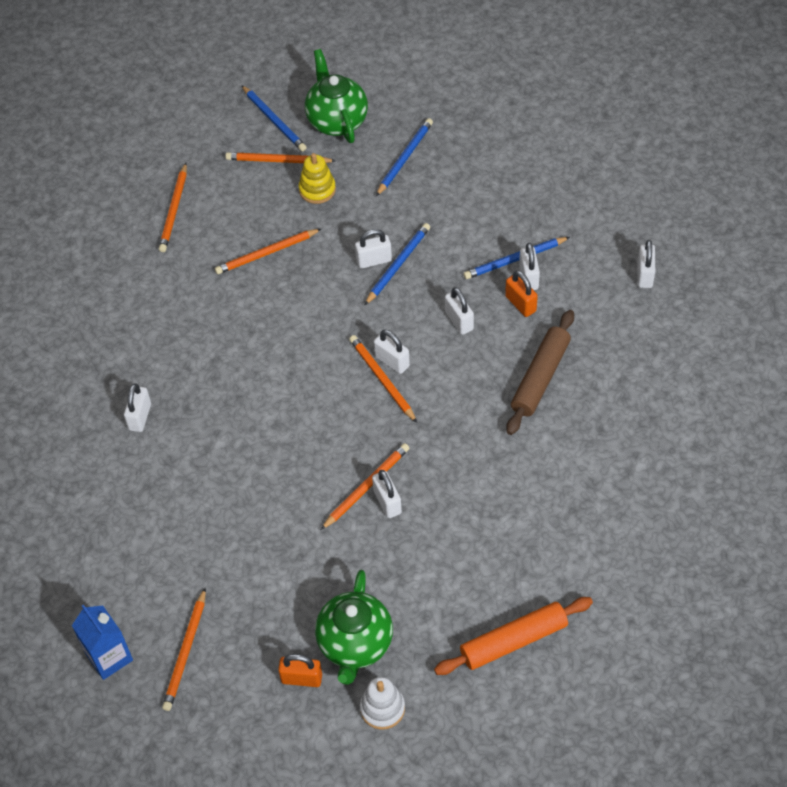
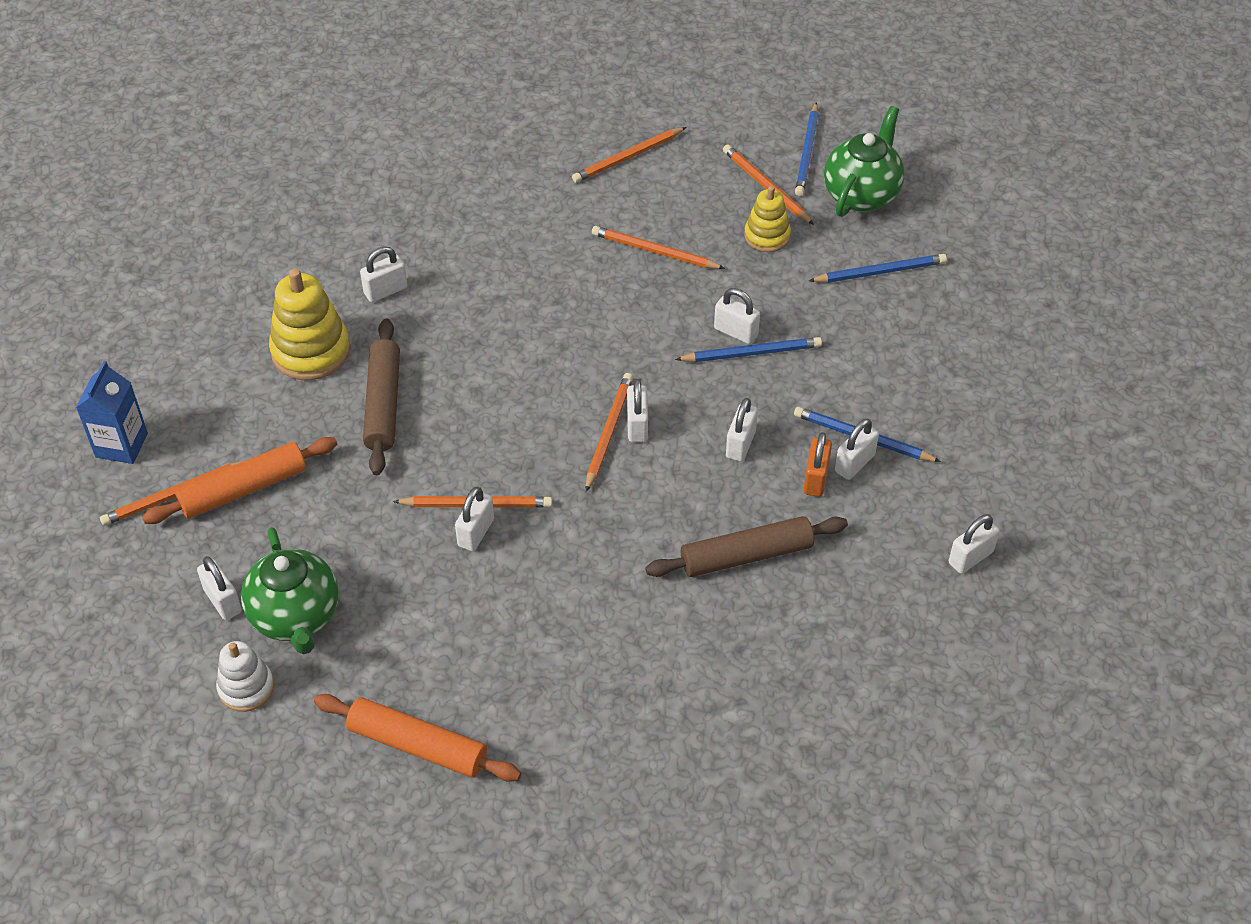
camera: 45 degrees right, 5 degrees down
(145, 493) = (311, 351): none -> yellow stacking toy
(222, 608) = (243, 489): none -> orange rolling pin
(234, 483) = (383, 404): none -> brown rolling pin
(301, 678) = (223, 601): orange padlock -> white padlock
(355, 644) = (296, 617): green teapot -> green teapot turned 75 degrees counterclockwise

